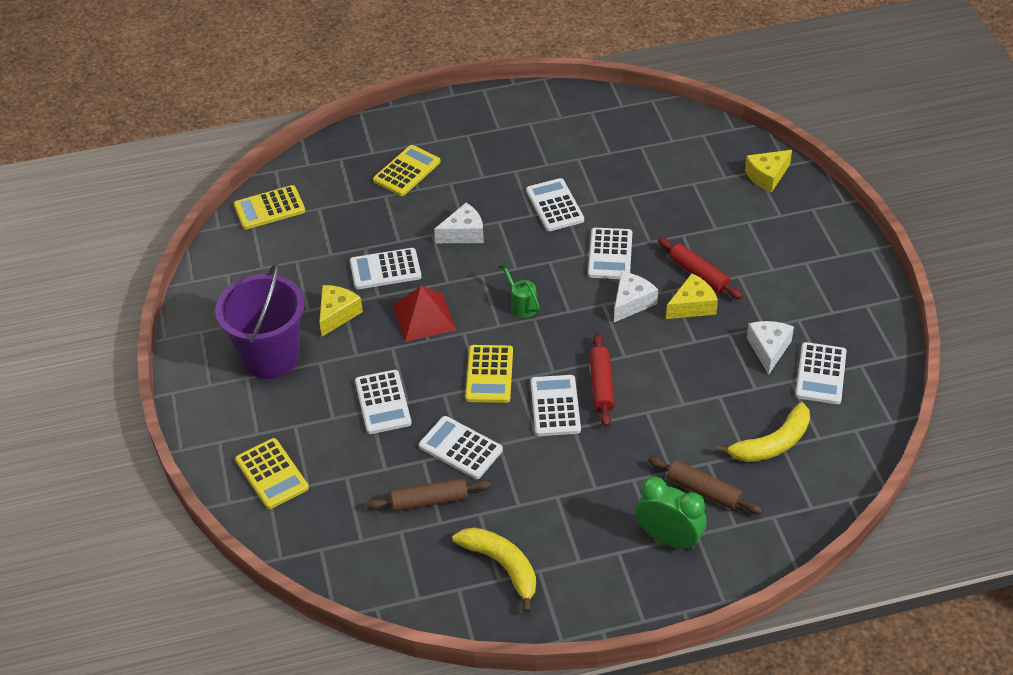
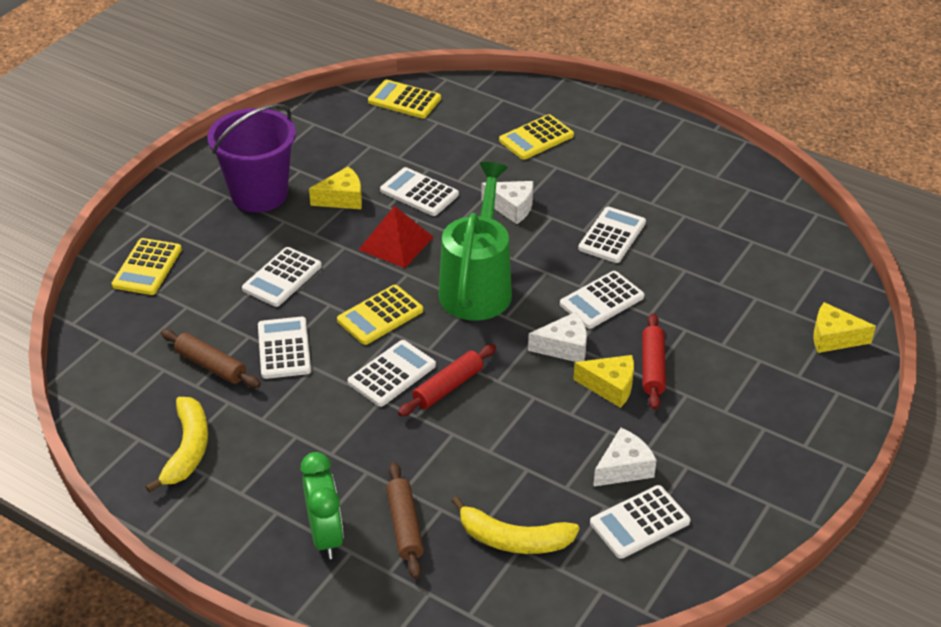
camera: 45 degrees right, 5 degrees down
(407, 171) = (536, 138): yellow calculator -> yellow calculator turned 150 degrees clockwise
(521, 304) = (477, 286): green watering can -> green watering can, size x2.48

